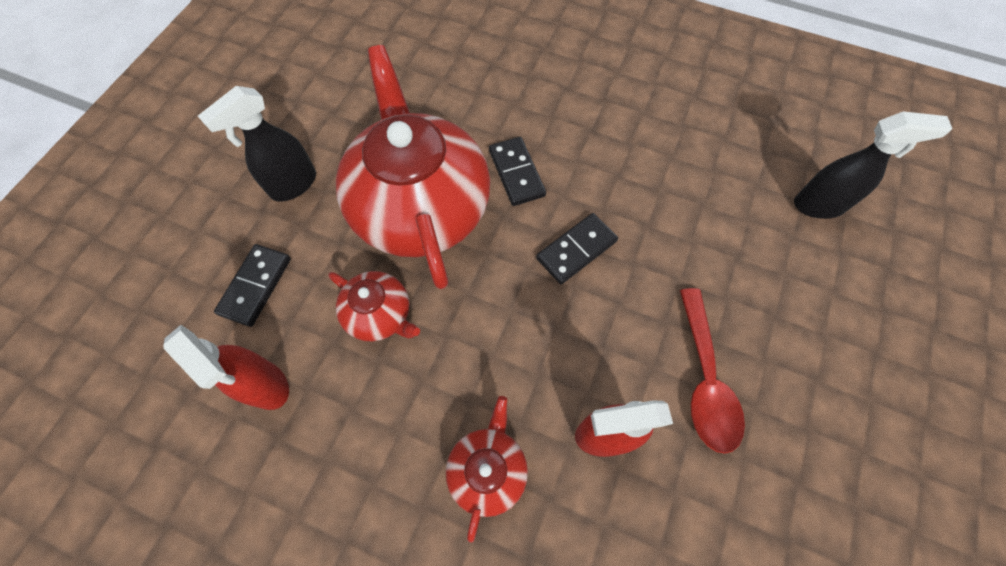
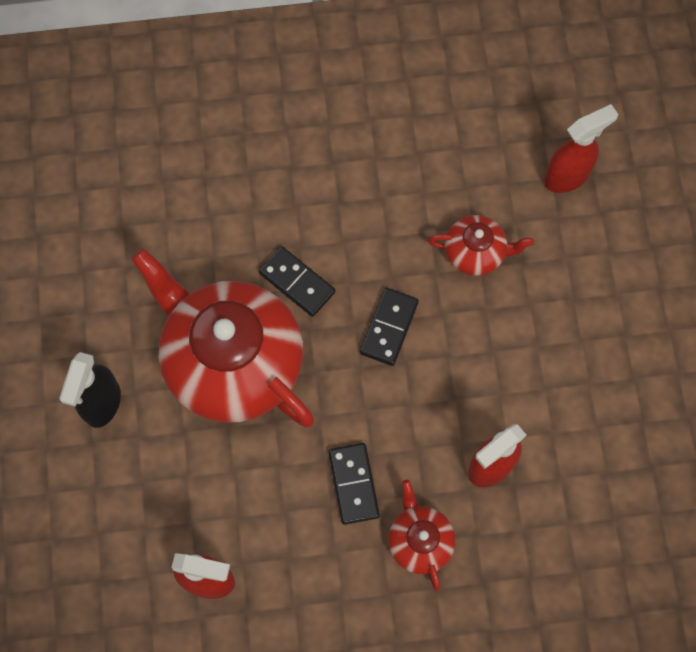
camera: 30 degrees left, 5 degrees up
(256, 286) = (139, 510): black domino -> black domino (353, 484)
(380, 314) = (261, 473): red teapot -> red teapot (476, 252)
(705, 380) = (543, 382): red spoon -> none
(819, 205) = (567, 176): black spray bottle -> red spray bottle

